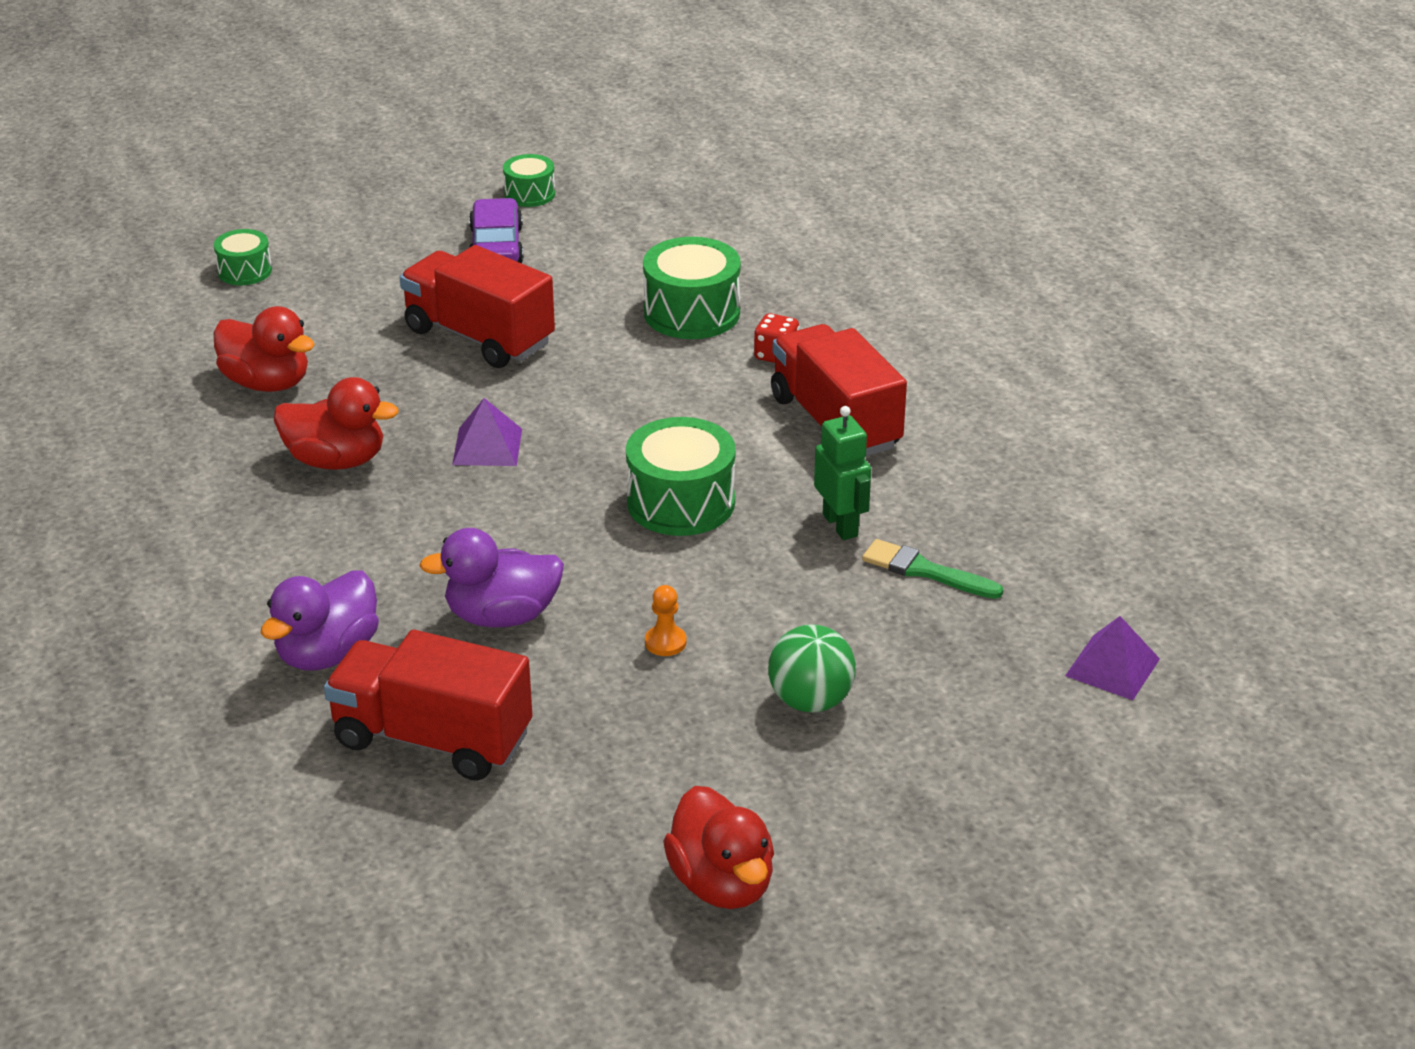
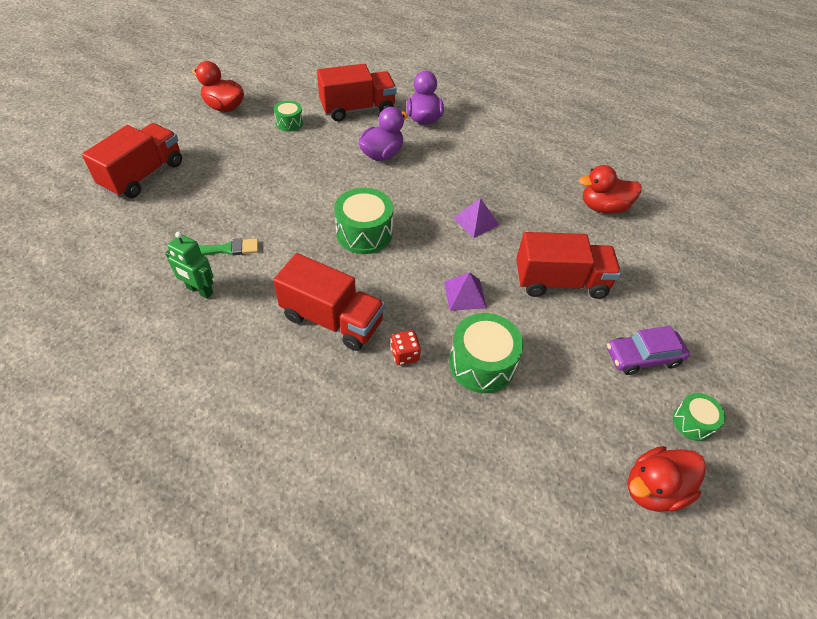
camera: 140 degrees right, 15 degrees up
(244, 271) = (716, 264): green drum -> green drum (289, 123)
(336, 460) = (523, 185): red duck -> red duck (654, 489)
(496, 246) = (643, 357): purple car -> purple car turned 120 degrees clockwise
(665, 642) = (311, 170): orange pawn -> none
(810, 701) = (236, 172): green ball -> none
(840, 525) = (282, 255): green robot -> green robot (199, 290)
(1000, 774) = (143, 175): none -> red truck
(1112, 667) = (111, 239): purple pyramid -> purple pyramid (465, 294)

